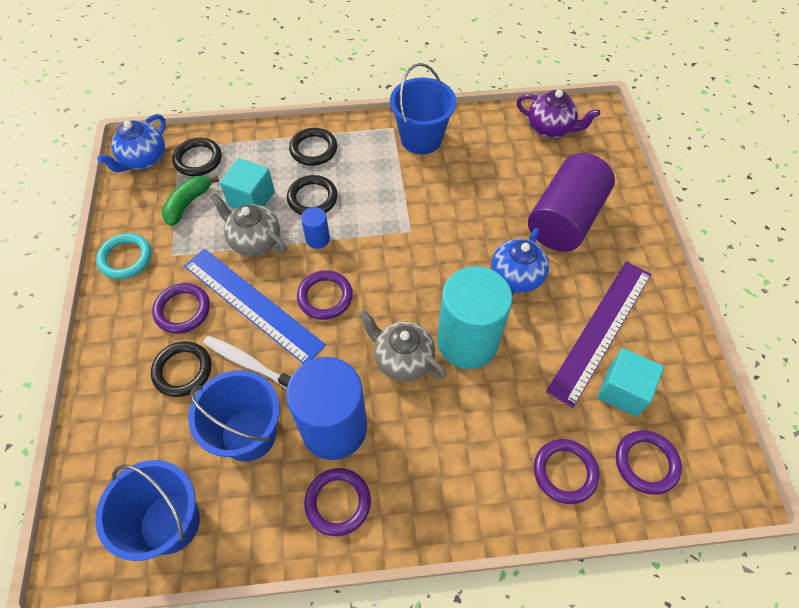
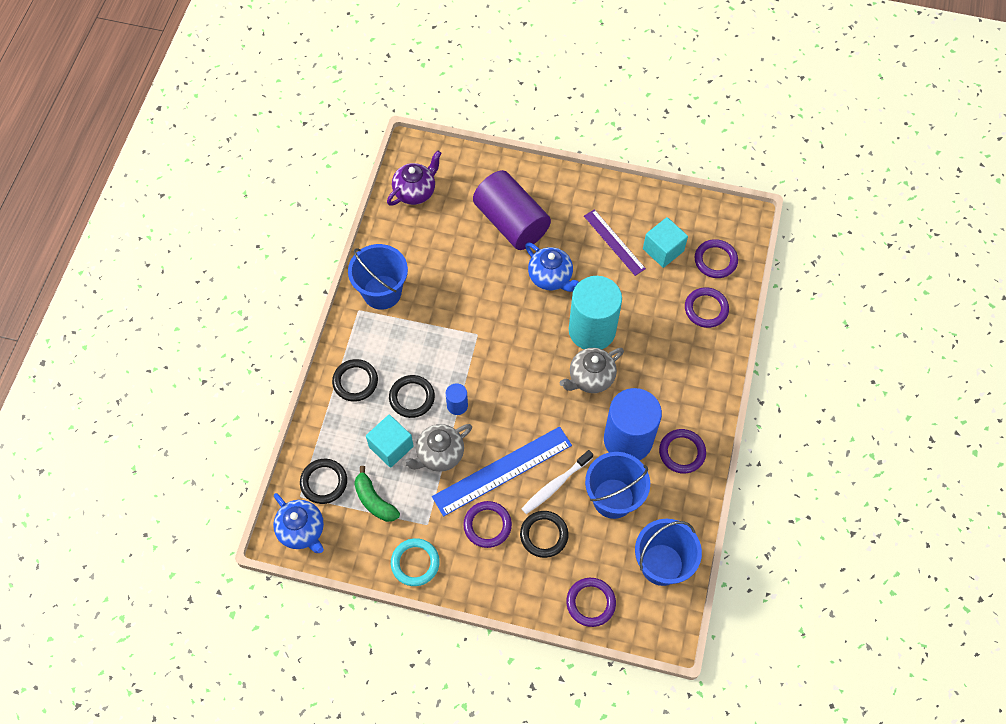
camera: 70 degrees left, 5 degrees up
(325, 297) = (516, 415): purple ring -> purple ring (590, 603)
(600, 330) = (614, 242): purple ruler -> purple ruler, size x0.62

